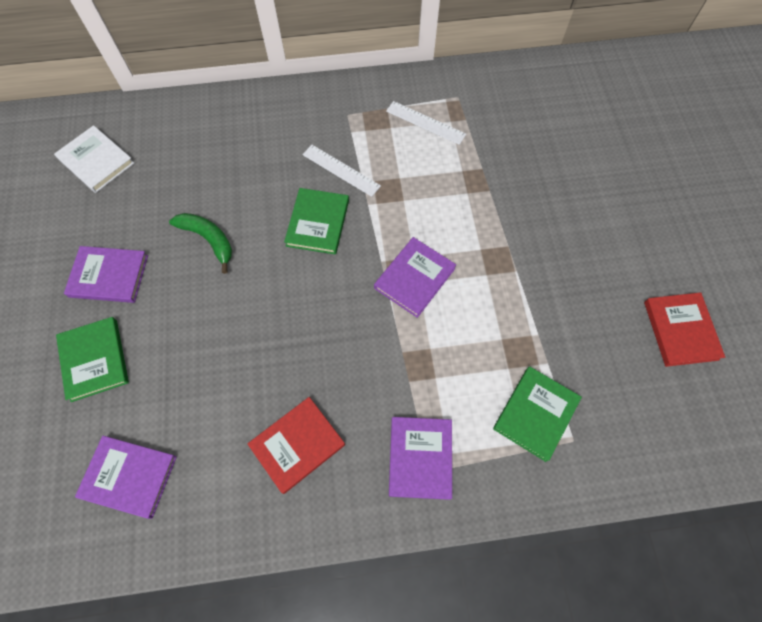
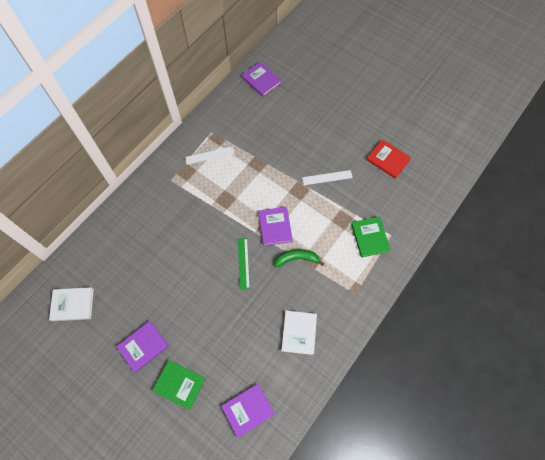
camera: 45 degrees left, 0 degrees up
(208, 239) = (170, 290): green banana -> green banana (296, 259)
(297, 445) = (299, 332): red book -> white book
(318, 223) = (211, 240): green book -> none
(325, 287) = (243, 263): none -> green ruler
(341, 170) = (195, 208): white ruler -> white ruler (327, 177)
(420, 458) = (347, 292): purple book -> purple book (261, 80)

